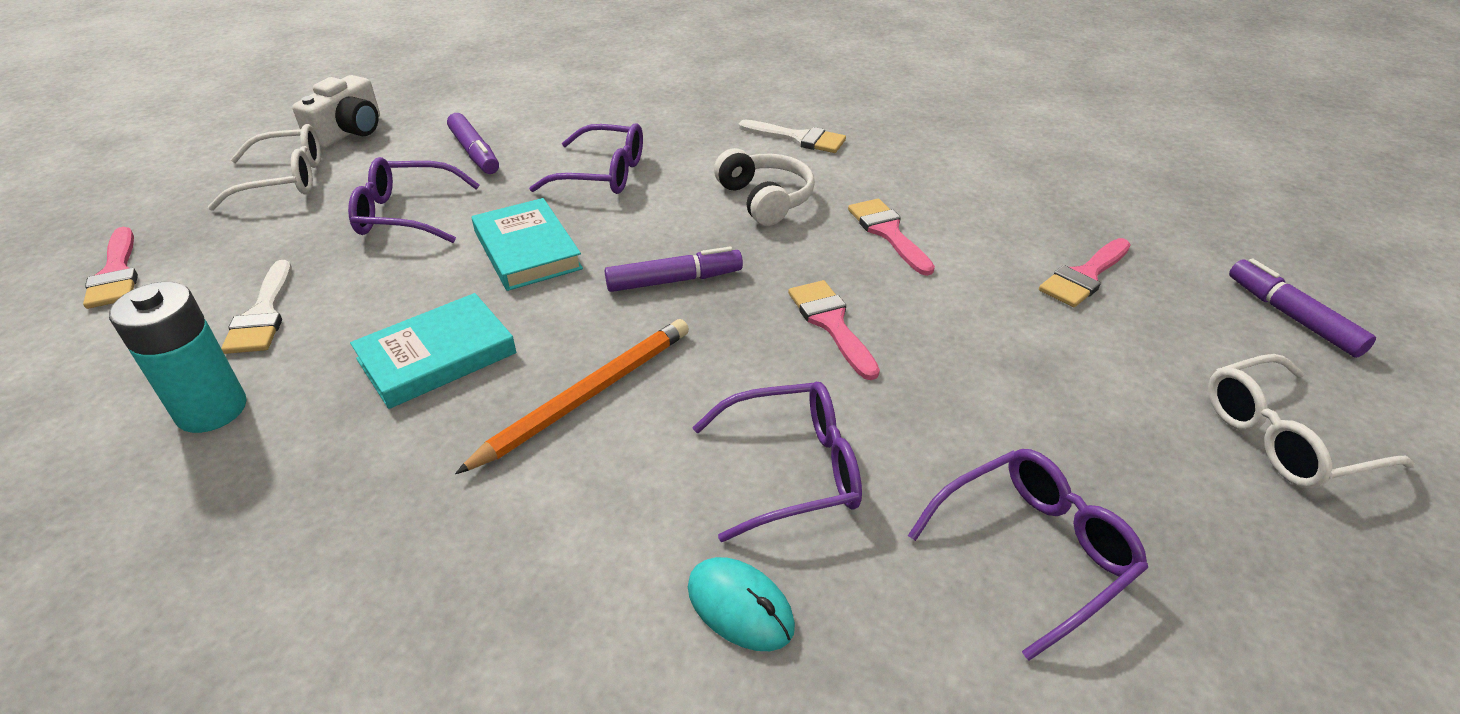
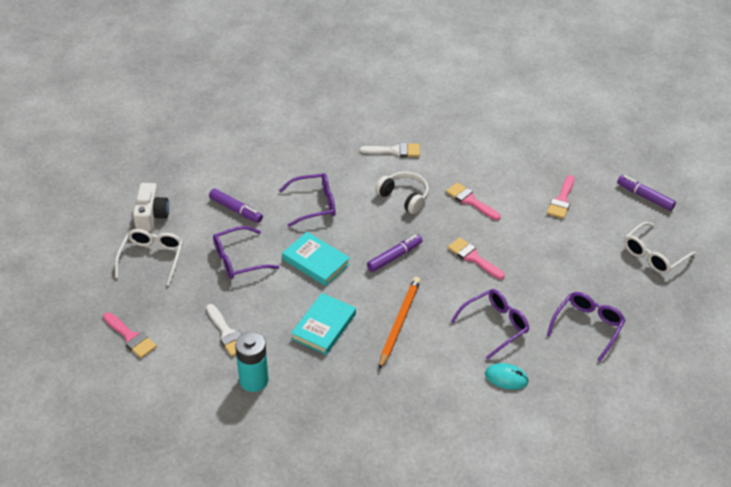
camera: 25 degrees left, 5 degrees up
(285, 180) = (152, 258): white glasses -> white glasses turned 45 degrees counterclockwise

